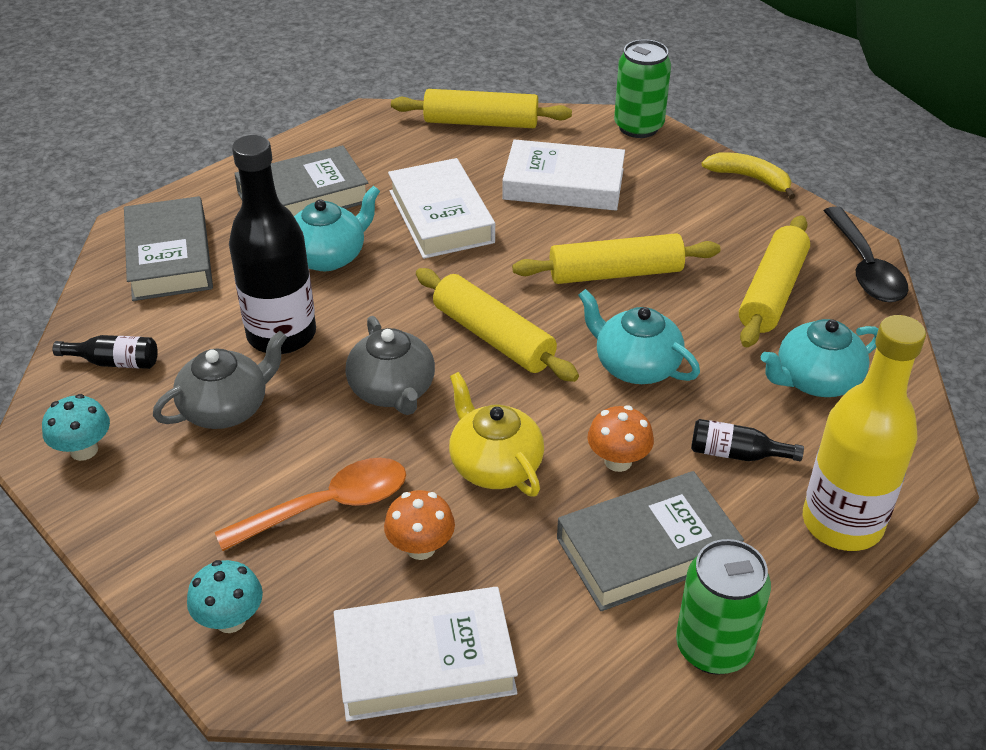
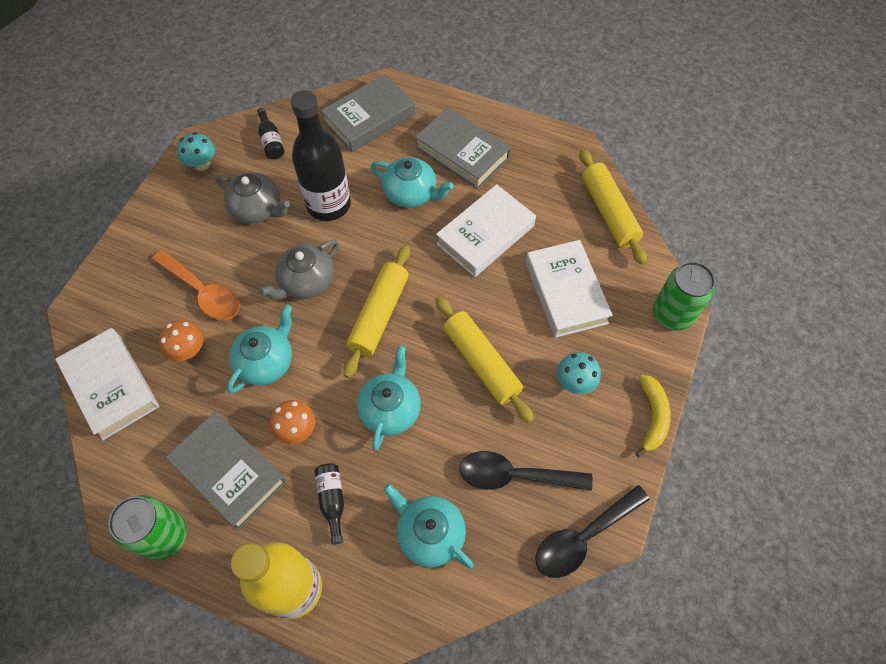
camera: 65 degrees right, 20 degrees up
(230, 620) = (112, 285): turquoise mushroom -> turquoise mushroom (574, 382)
(494, 465) = (266, 361): yellow teapot -> turquoise teapot
(772, 293) = (514, 475): yellow rolling pin -> black spoon

